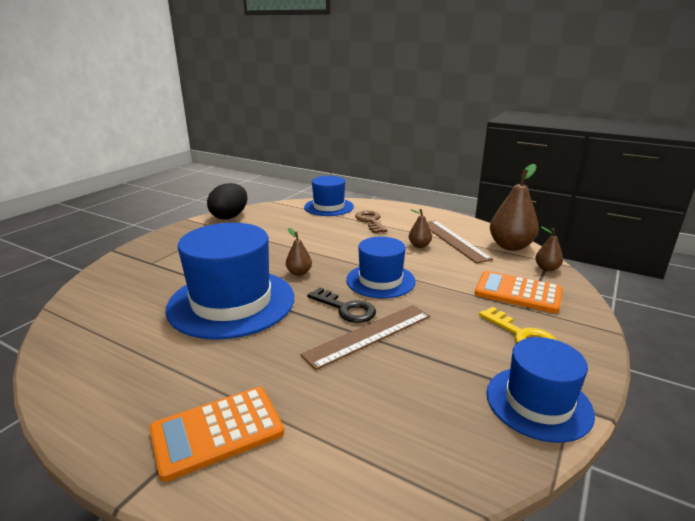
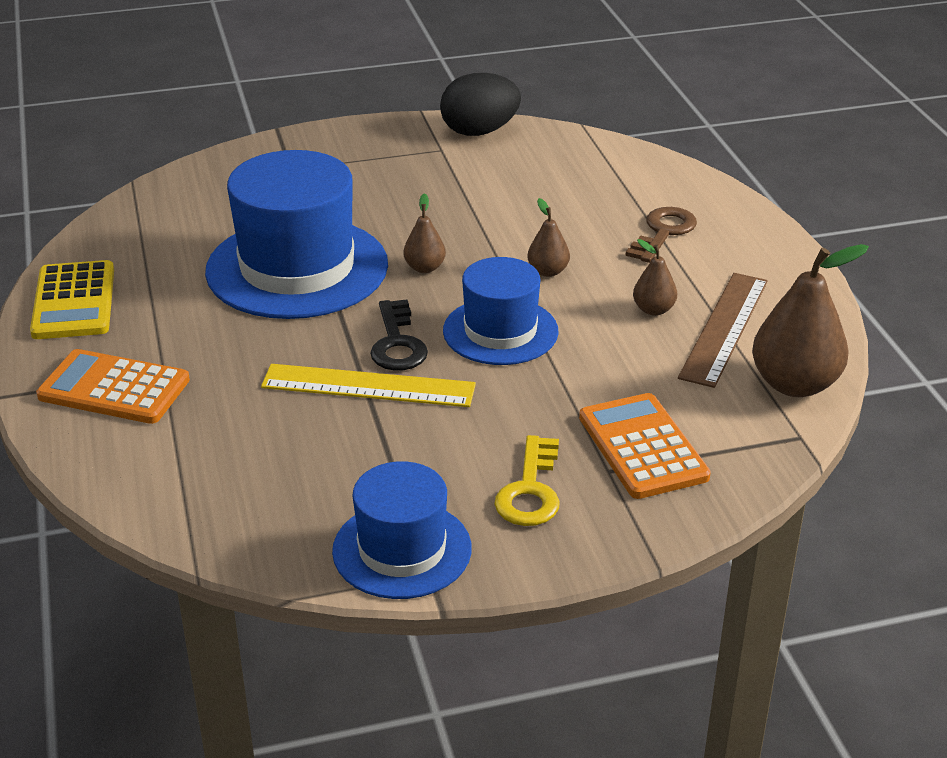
camera: 45 degrees right, 10 degrees up
(97, 395) = (74, 301): none -> yellow calculator
(329, 207) = (648, 175): blue hat -> none
(369, 335) = (368, 386): brown ruler -> yellow ruler
(546, 268) = (768, 444): brown pear -> brown pear (548, 271)

